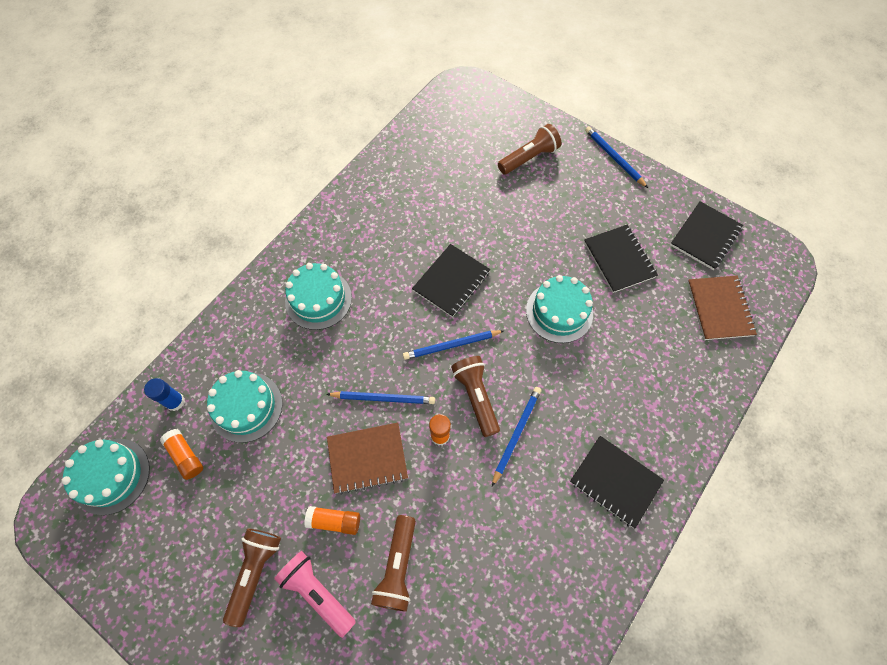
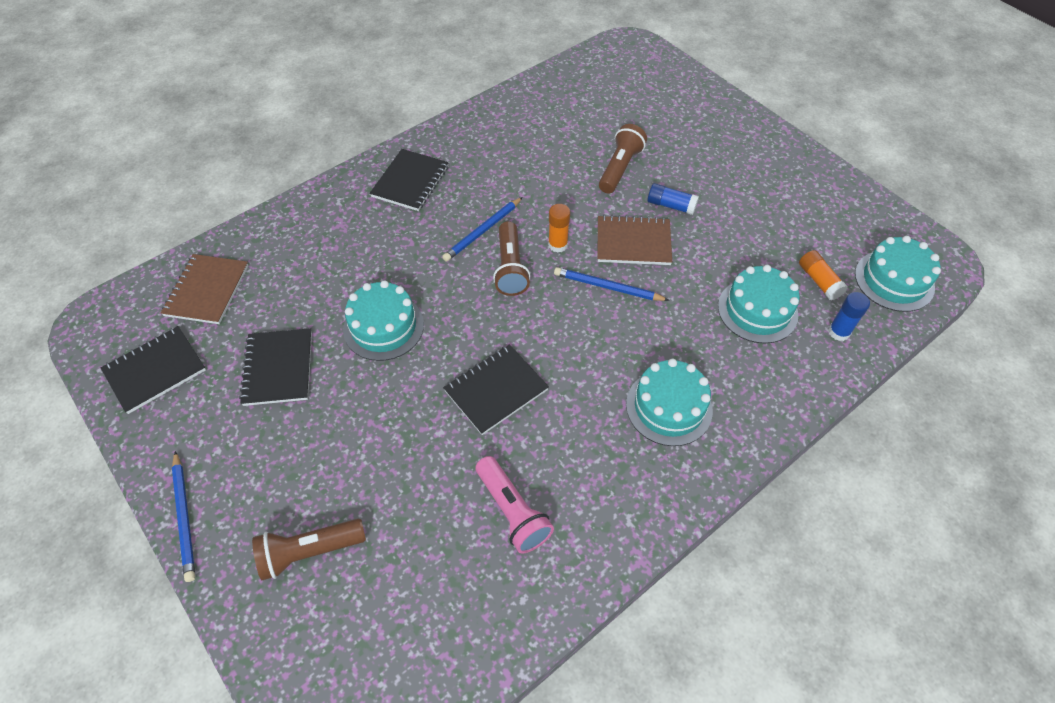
camera: 165 degrees left, 10 degrees down
(255, 572) = (744, 188): brown flashlight -> none
(317, 592) = (690, 167): pink flashlight -> pink flashlight (512, 511)
(334, 521) = (671, 205): orange glue stick -> blue glue stick
(451, 345) = (519, 320): blue pencil -> none
(615, 481) = (410, 182): black notebook -> black notebook turned 60 degrees clockwise

